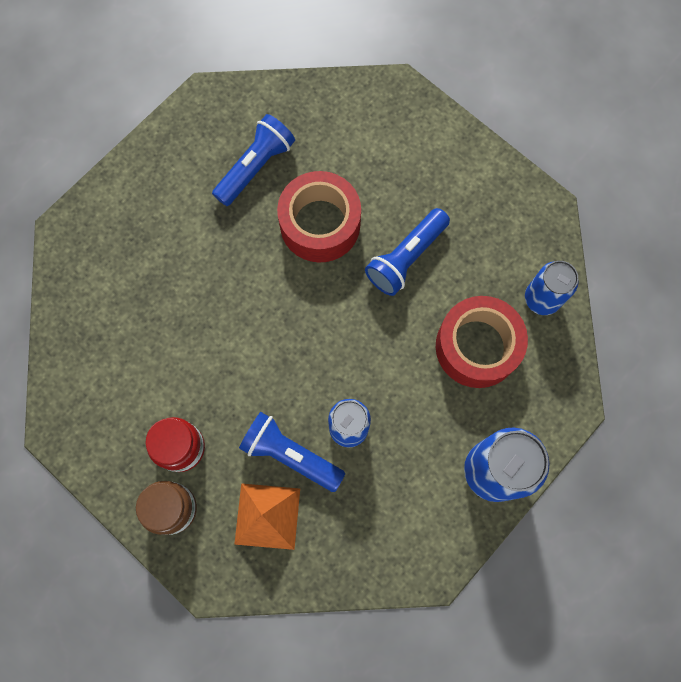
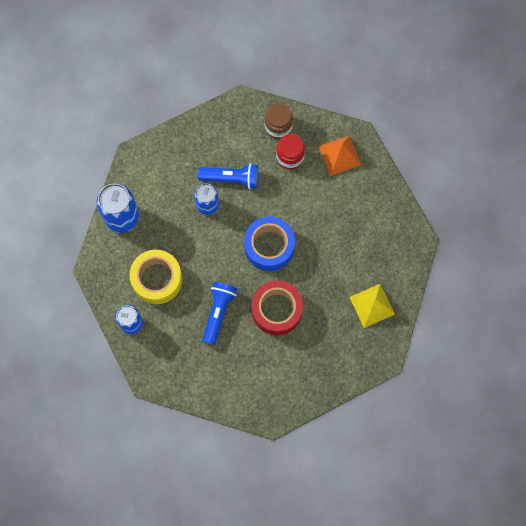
camera: 155 degrees right, 0 degrees up
(182, 171) = (372, 305): none -> yellow pyramid
(255, 167) = (331, 328): blue flashlight -> none
(267, 516) = (228, 144): orange pyramid -> orange pyramid (340, 155)
(285, 320) = (269, 246): none -> blue tape
(477, 347) = (157, 279): red tape -> yellow tape

